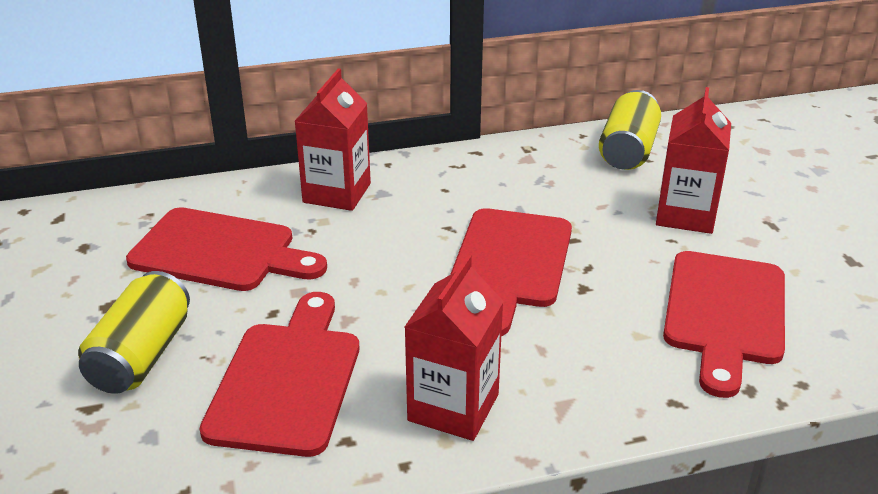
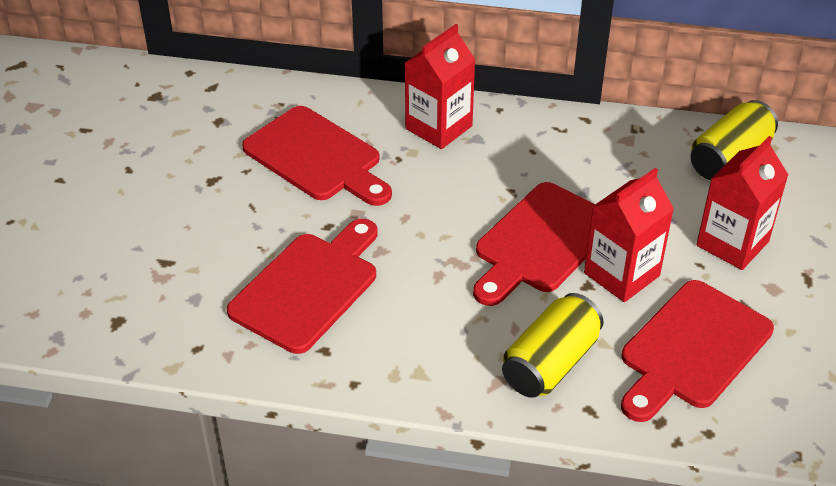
camera: 25 degrees right, 10 degrees up
(141, 356) = (217, 232): yellow can -> yellow can (550, 363)
(453, 407) = (416, 352): red carton -> red carton (621, 274)

